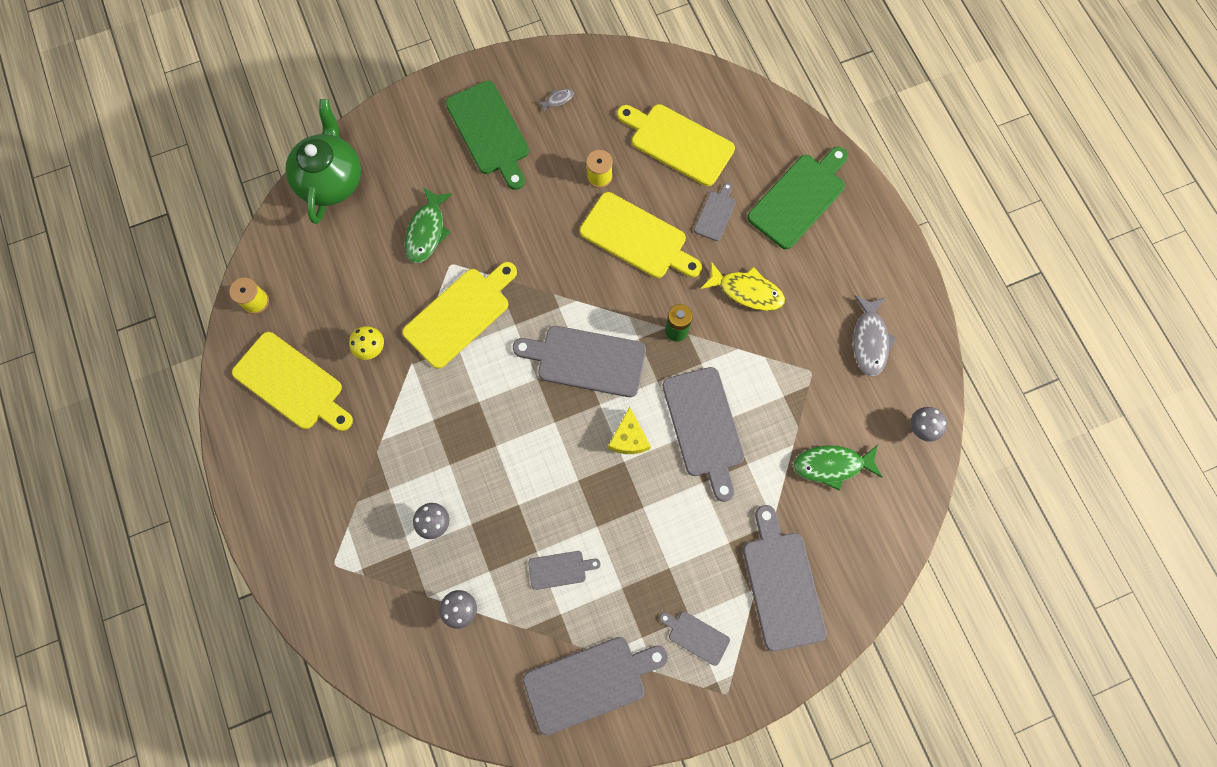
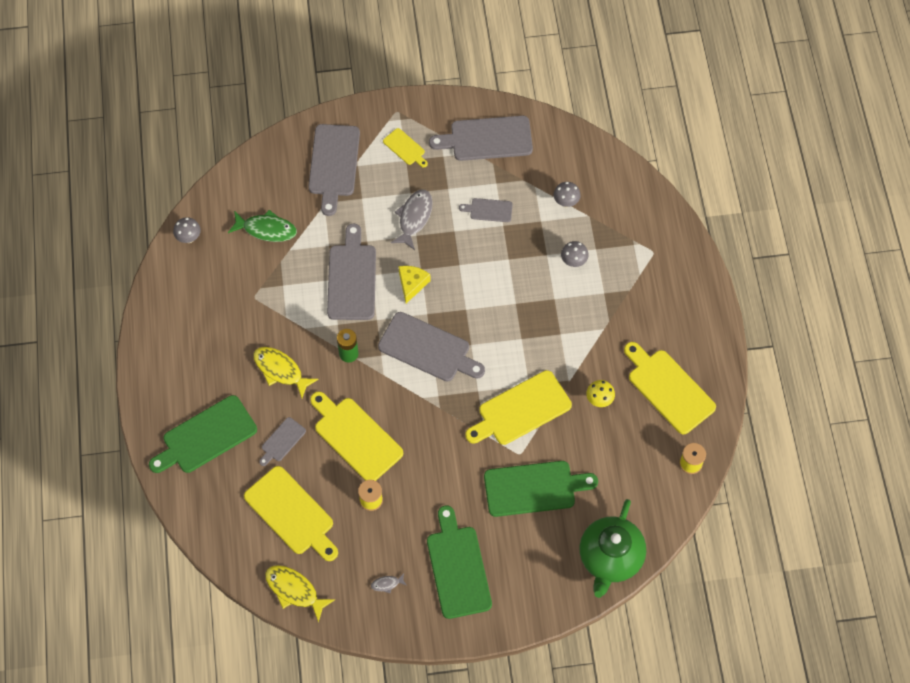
camera: 165 degrees left, 10 degrees down
(427, 231) = (534, 488): green fish -> green cutting board
(648, 72) = (294, 590): none -> yellow fish
(696, 636) = (405, 148): grey cutting board -> yellow cutting board
(869, 340) = (199, 309): grey fish -> grey fish (414, 218)

